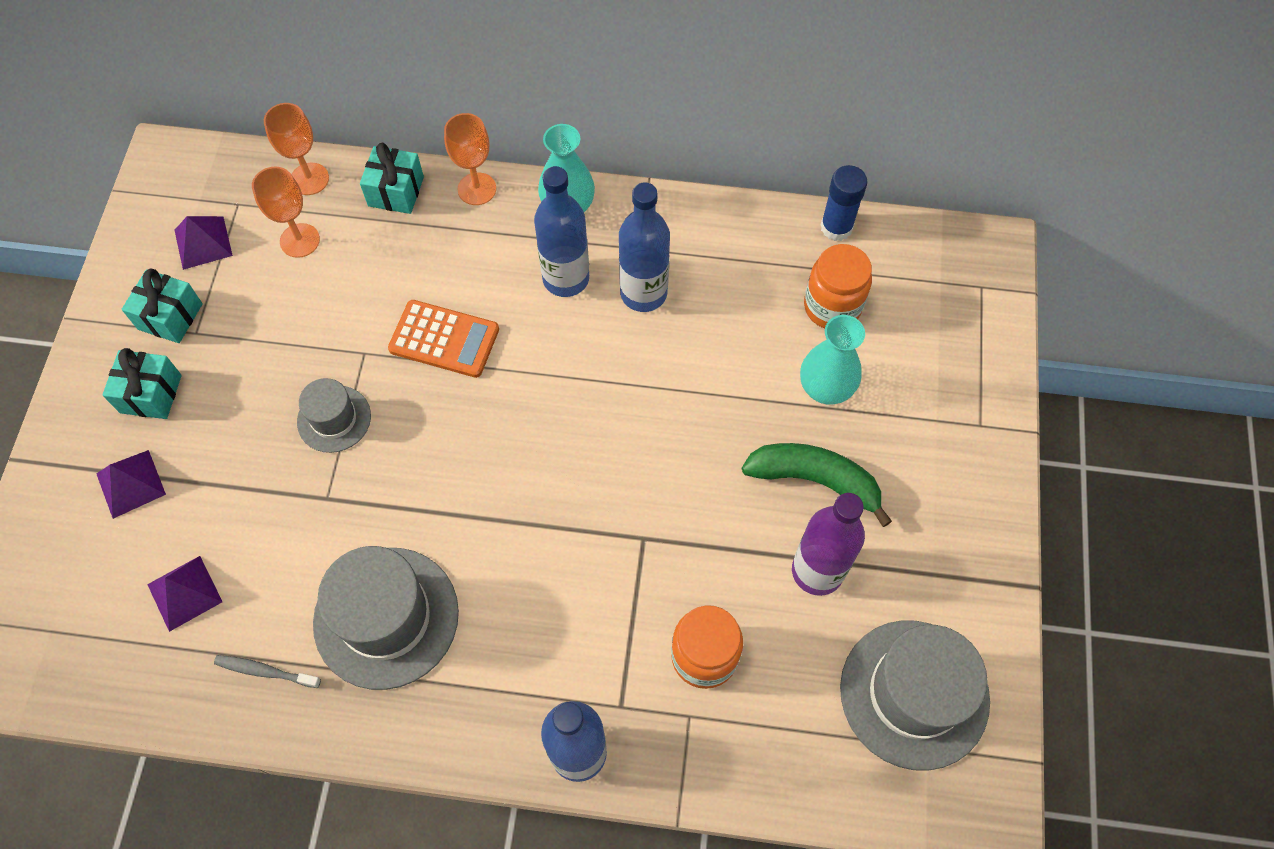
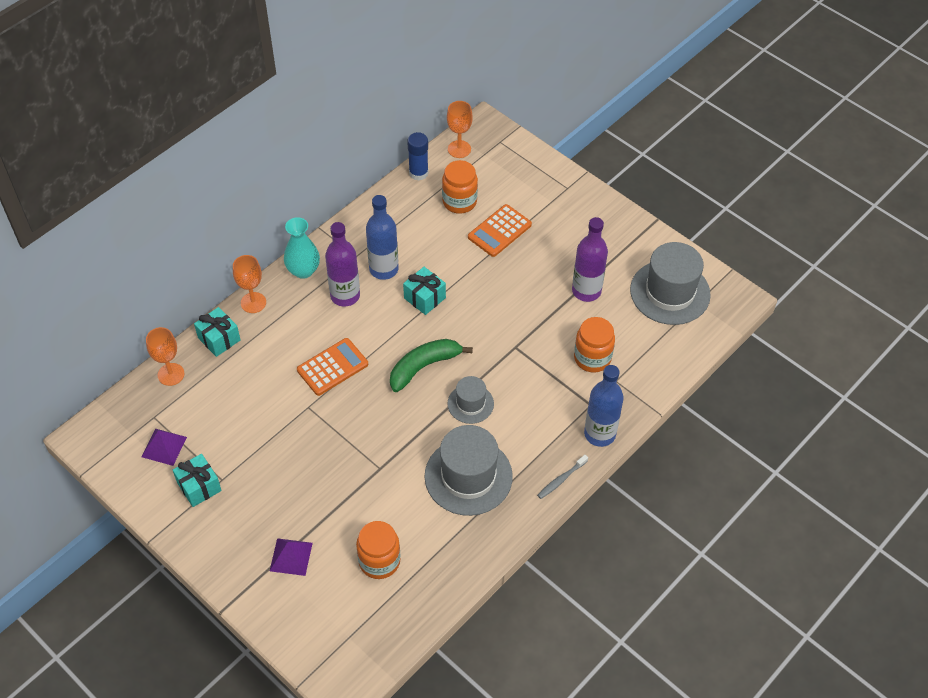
camera: 55 degrees left, 10 degrees down
(151, 394) = (242, 520): turquoise gift -> turquoise gift (424, 298)
(184, 593) = (379, 561): purple pyramid -> orange jar
(265, 671) = (454, 545): grey toothbrush -> grey toothbrush (561, 479)
(300, 240) = (208, 400): orange goblet -> orange goblet (459, 149)
(334, 419) = (335, 441): grey hat -> grey hat (470, 404)
(566, 278) = (345, 296): blue bottle -> purple bottle
(815, 481) = (542, 264): green banana -> green banana (424, 367)
(825, 388) = (499, 231): turquoise vase -> orange calculator

